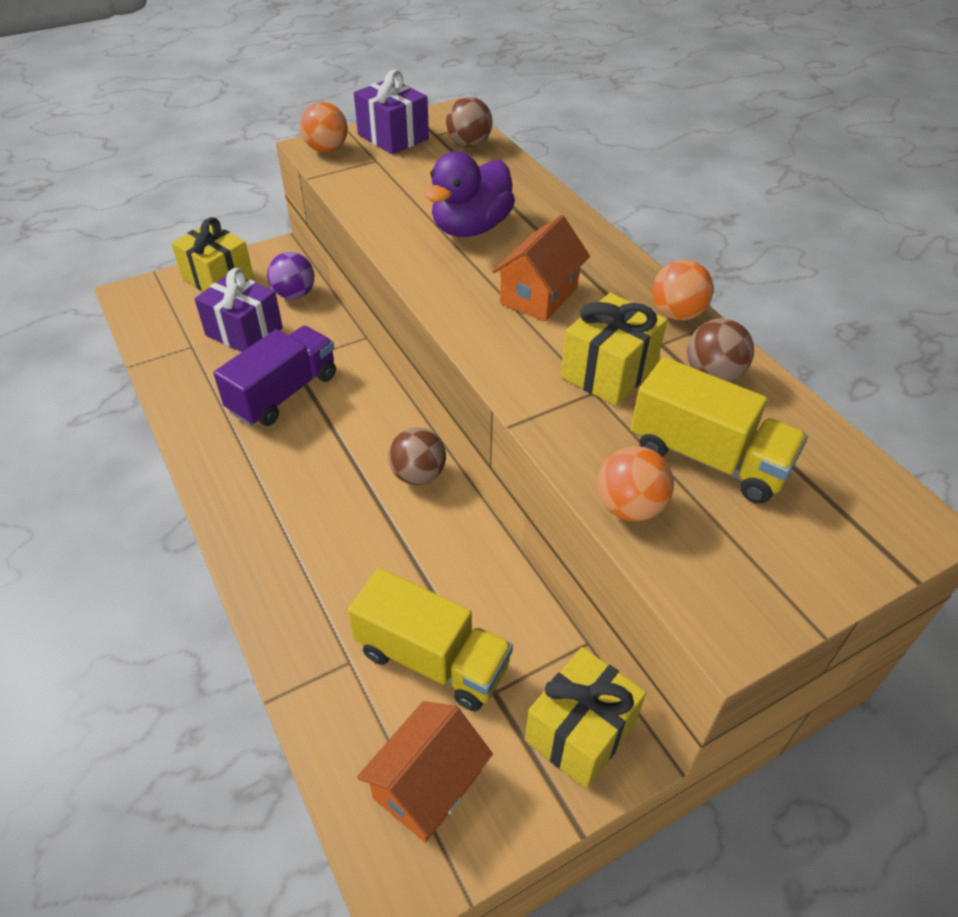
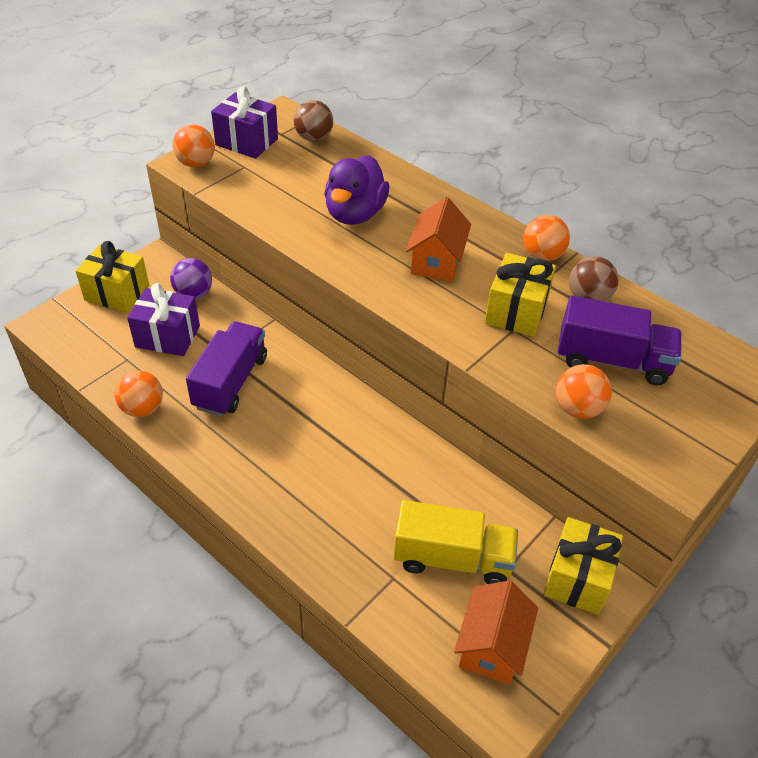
camera: 20 degrees left, 0 degrees up
(178, 400) = (142, 408): none -> orange ball
(418, 475) = (374, 423): brown ball -> none
(708, 457) = (612, 360): yellow truck -> purple truck

